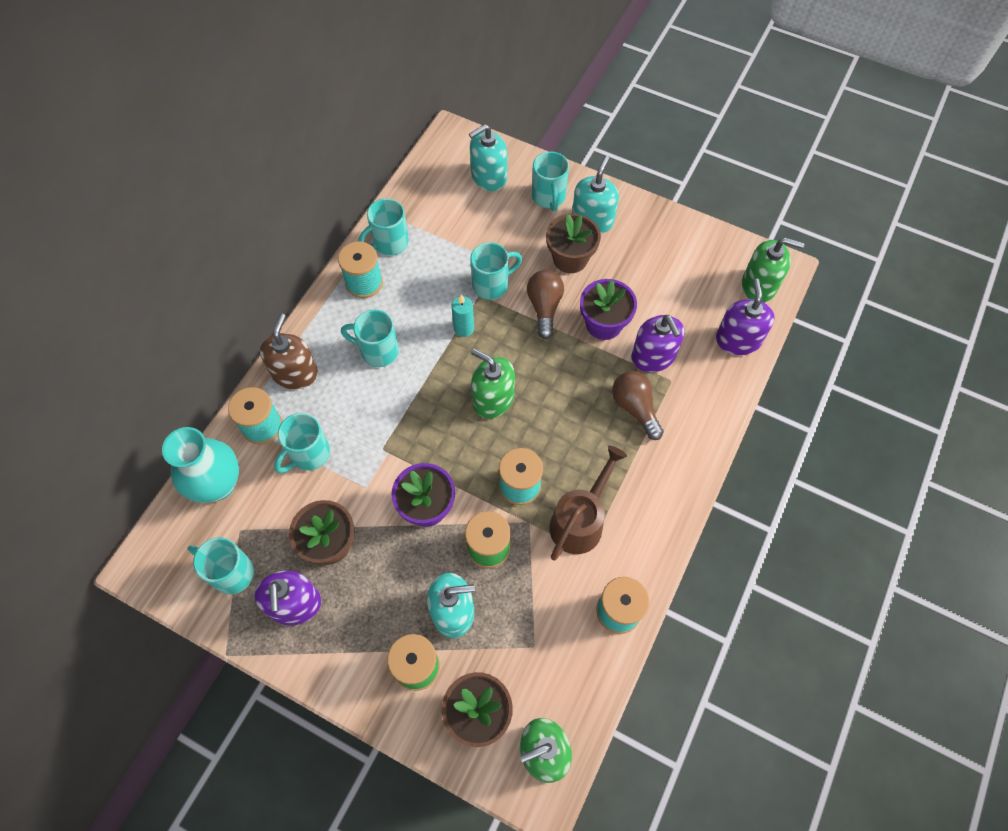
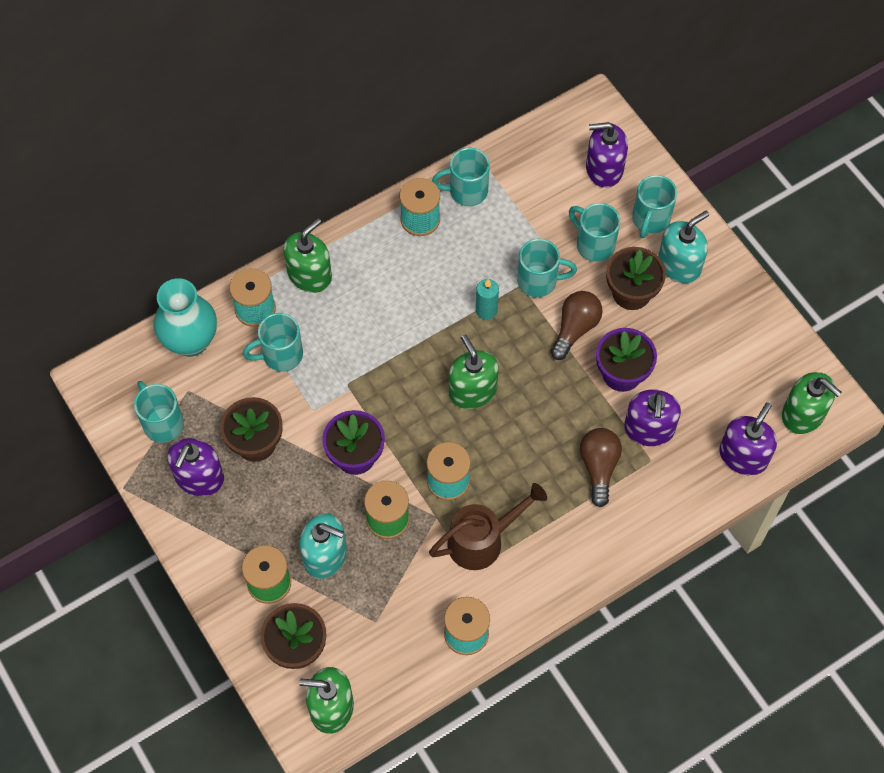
camera: 30 degrees right, 0 degrees up
(295, 373) = (309, 275): brown soap dispenser -> green soap dispenser
(378, 351) = (395, 292): turquoise mug -> turquoise mug (594, 244)
(488, 177) = (604, 169): turquoise soap dispenser -> purple soap dispenser

